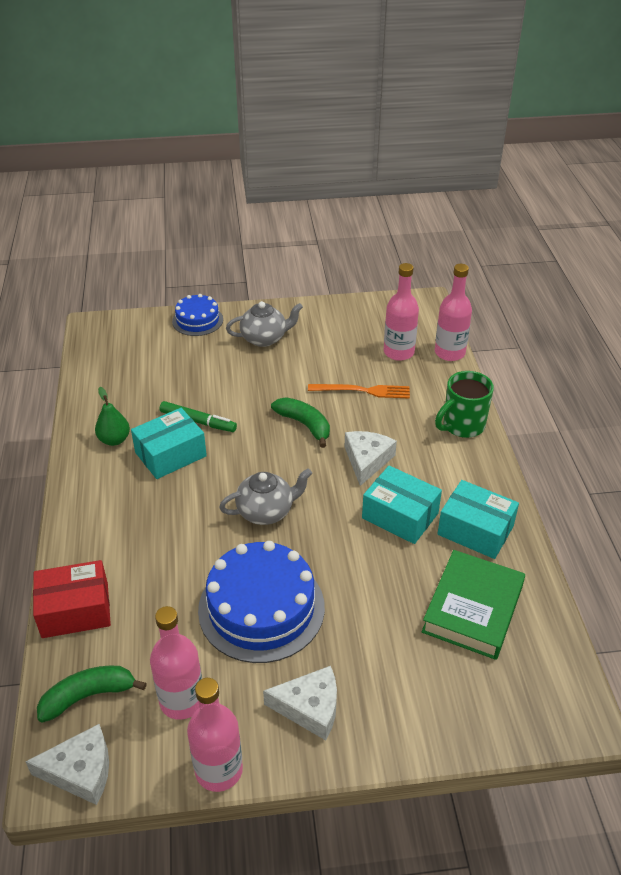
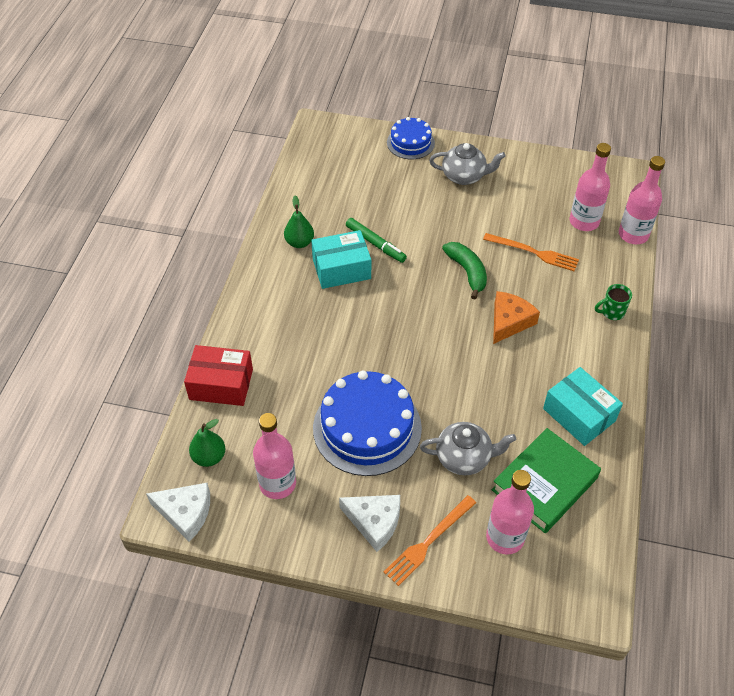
camera: 20 degrees right, 10 degrees up
(88, 696) = (209, 457): green banana -> green pear
(219, 770) = (286, 547): pink bottle -> pink bottle (505, 537)
(266, 511) = (403, 344): grey teapot -> grey teapot (464, 458)
(367, 460) = (509, 321): white cheese -> orange cheese
(378, 709) = (428, 542): none -> orange fork
(400, 515) = (517, 381): turquoise box -> none
(462, 426) = (611, 312): green mug -> green mug, size x0.58

